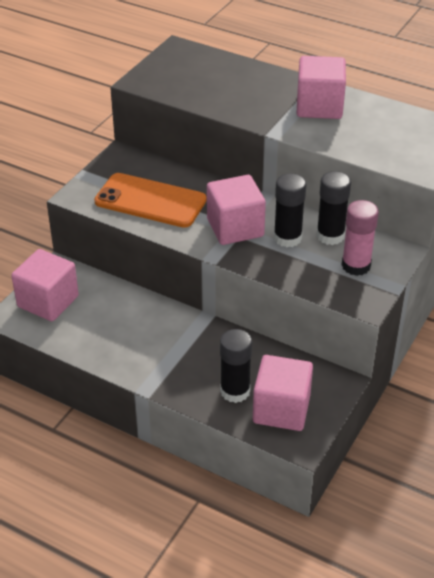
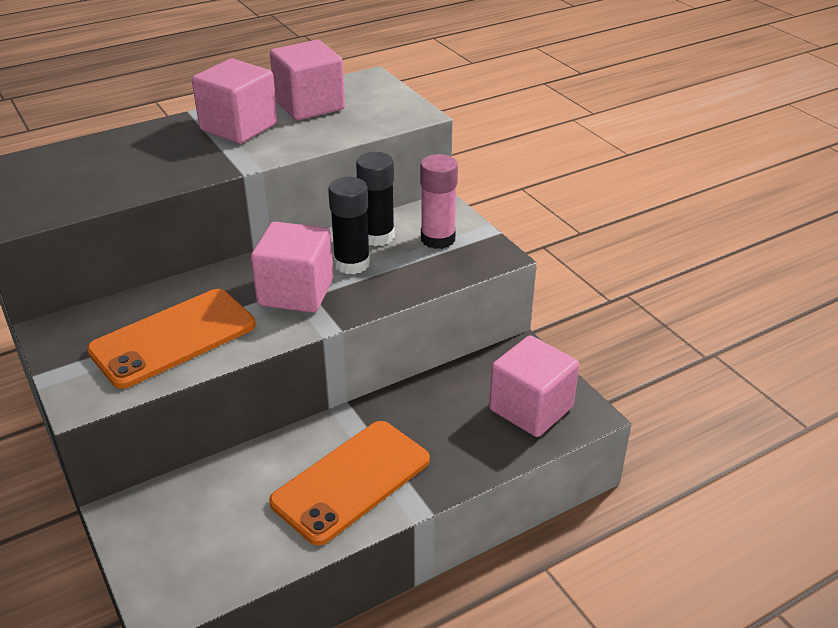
camera: 60 degrees left, 5 degrees down
(48, 301) = (174, 550): pink cube -> pink cube (309, 105)
(147, 349) = (351, 481): none -> orange phone
(235, 391) = (479, 433): black glue stick -> none

